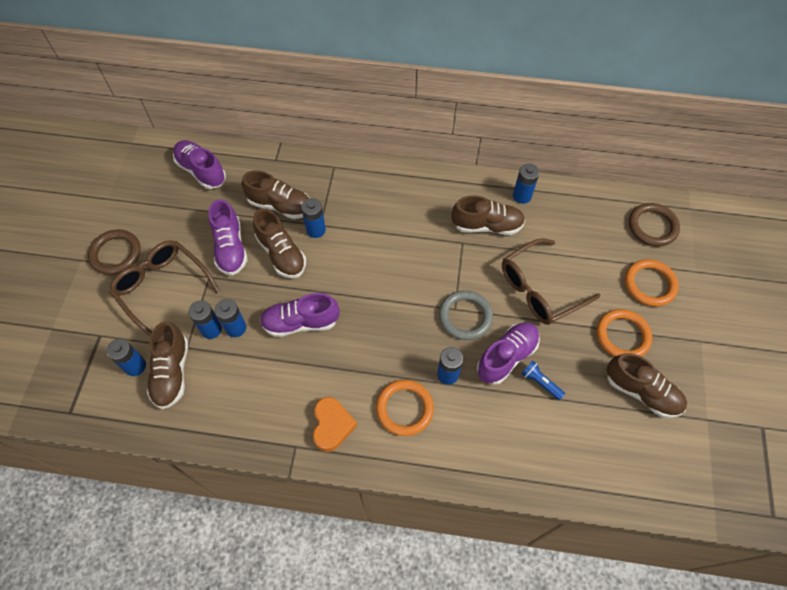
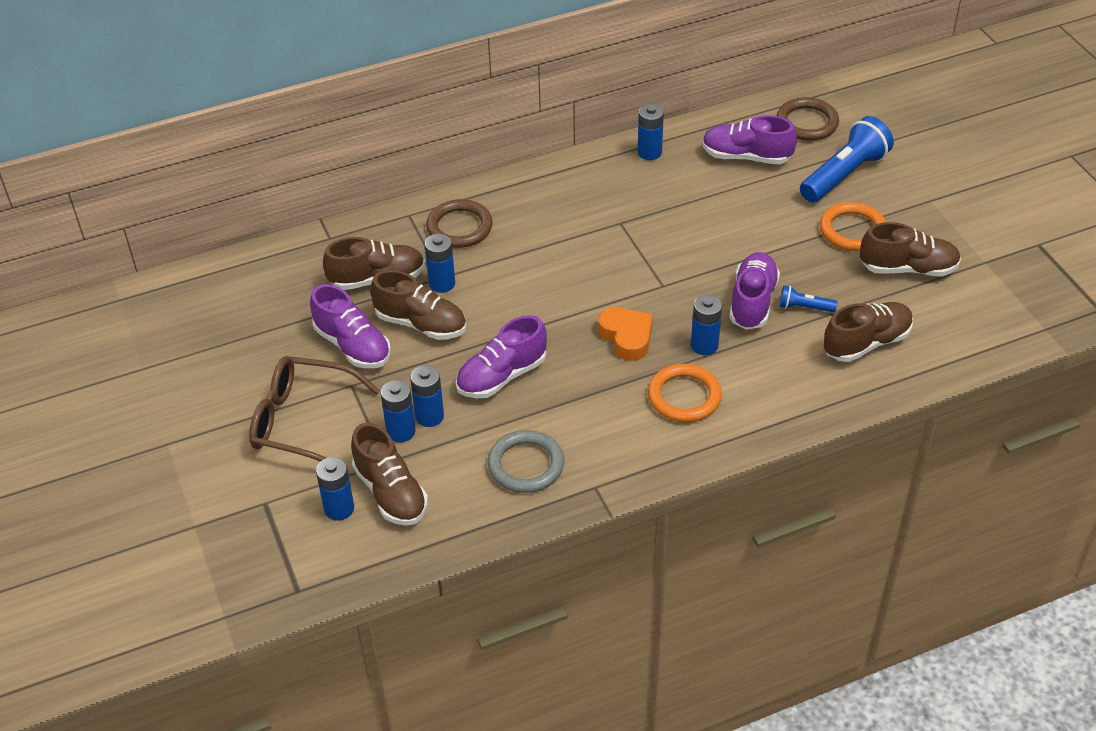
camera: 30 degrees left, 15 degrees down
(116, 254) = (209, 416): brown ring -> brown ring (459, 227)
(201, 171) = (244, 288): purple shoe -> purple shoe (746, 157)
(332, 426) = (619, 449): orange heart -> orange heart (627, 337)
(465, 316) = (680, 287): grey ring -> grey ring (526, 465)
(487, 225) = (634, 195): brown shoe -> brown shoe (866, 343)
(540, 289) = (737, 228): brown glasses -> none
(649, 284) = (844, 174): orange ring -> blue flashlight

